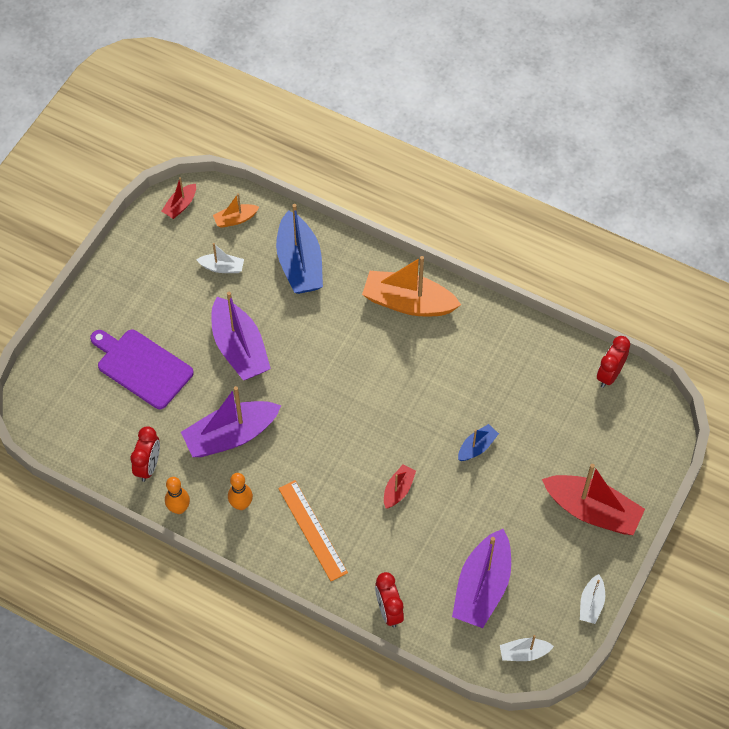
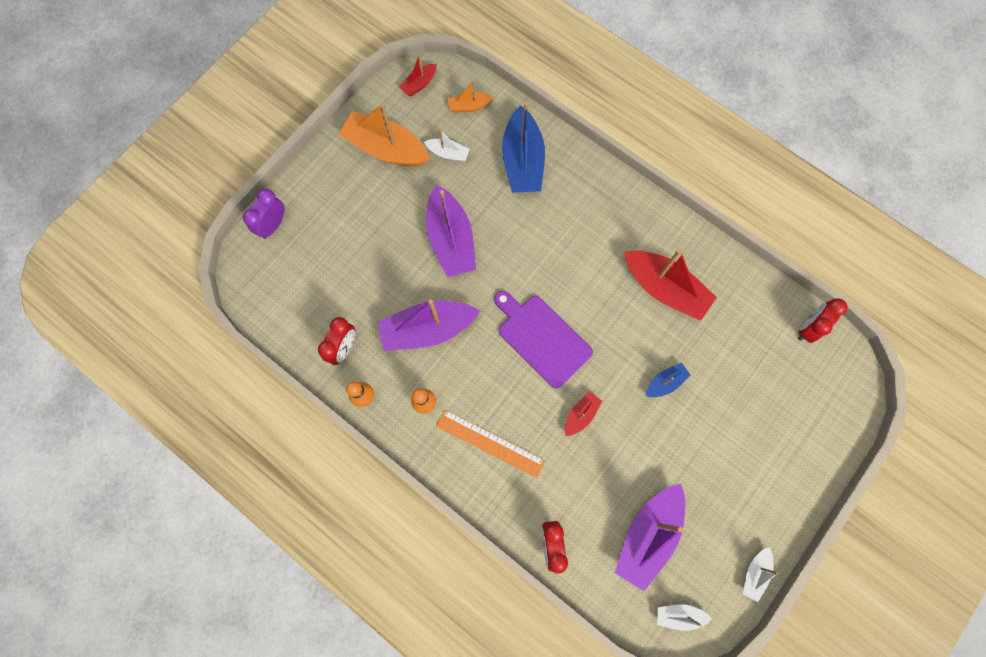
camera: 10 degrees right, 15 degrees up
(54, 362) = (273, 225): none -> purple clock
(142, 367) = (355, 243): purple cutting board -> purple cutting board (542, 338)
(312, 530) = (490, 443): orange ruler -> orange ruler turned 45 degrees counterclockwise
(408, 302) = (621, 218): orange boat -> orange boat (386, 148)
(592, 511) = (770, 472): red boat -> red boat (664, 289)

